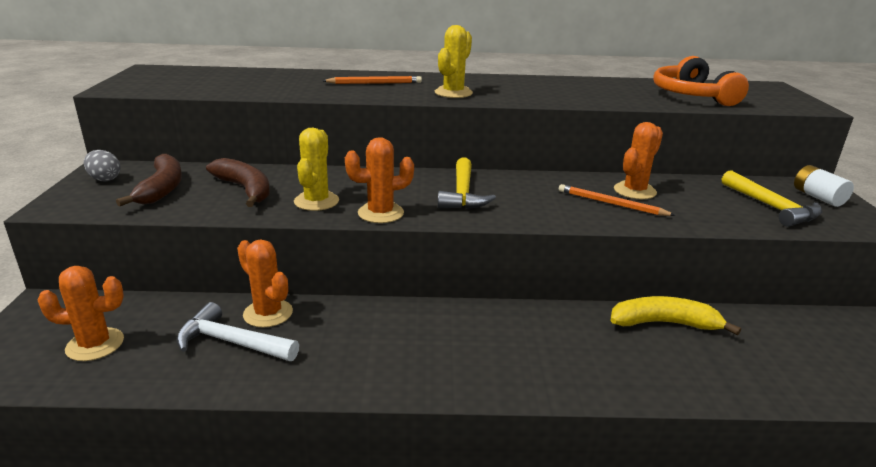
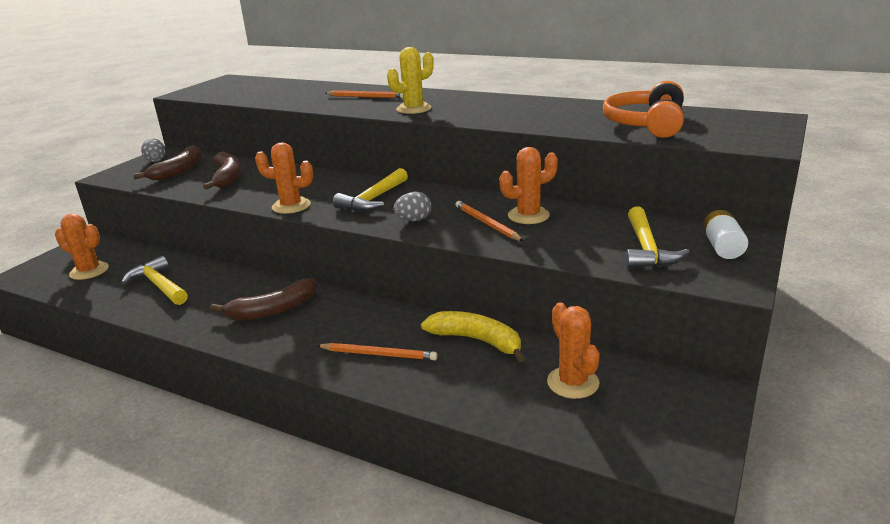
camera: 30 degrees right, 0 degrees up
(232, 342) = (159, 285): white hammer -> yellow hammer
(268, 313) = (199, 272): orange cactus -> orange cactus (573, 382)
(316, 201) = (260, 191): yellow cactus -> none
(421, 340) = (273, 310): none -> brown banana
(538, 210) = (414, 220): none -> grey egg
(596, 361) = (378, 354): none -> orange pencil

